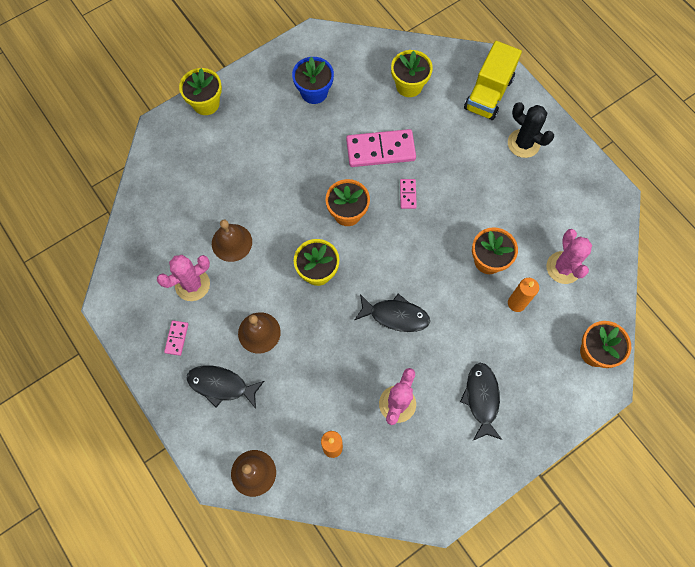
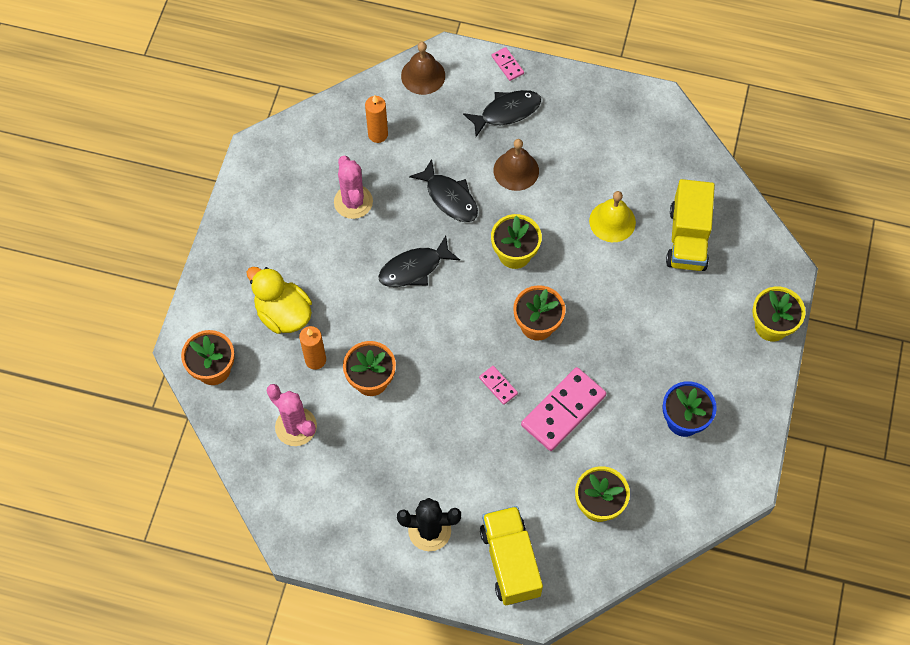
camera: 140 degrees right, 5 degrees down
(176, 338) = (577, 117): pink domino -> pink domino (507, 65)
(192, 284) = (608, 164): pink cactus -> none
(196, 193) = (687, 238): none -> yellow truck
(232, 242) = (612, 221): brown bell -> yellow bell
(481, 399) = (286, 257): black fish -> black fish (449, 198)
(515, 354) = (283, 314): none -> yellow duck

